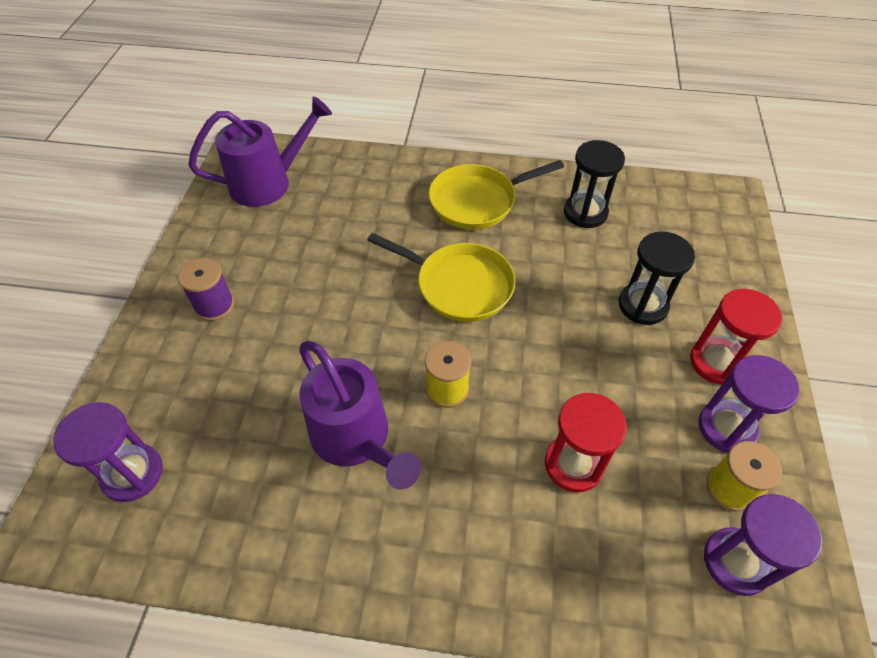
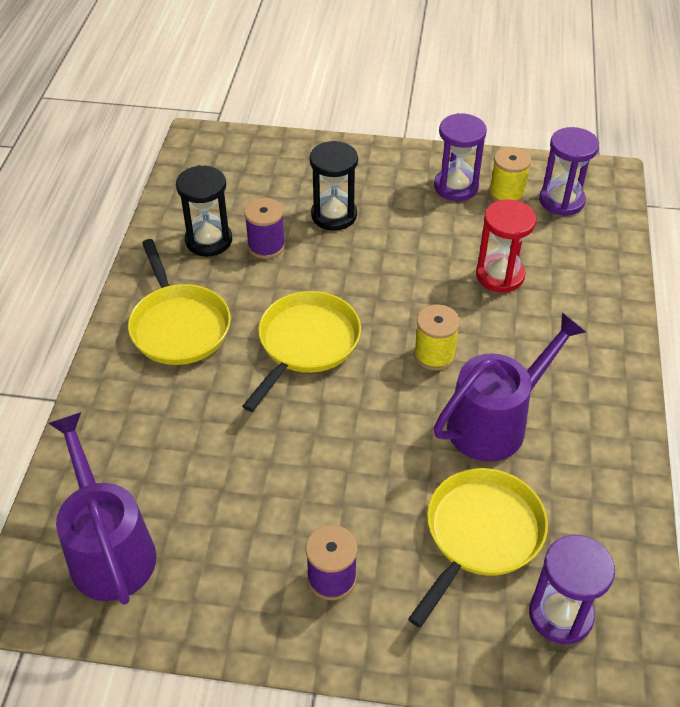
camera: 90 degrees left, 5 degrees down
(229, 414) = (480, 535): none -> yellow pan
(585, 253) = (266, 246): none -> purple spool
(716, 362) = (394, 182): red hourglass -> none

